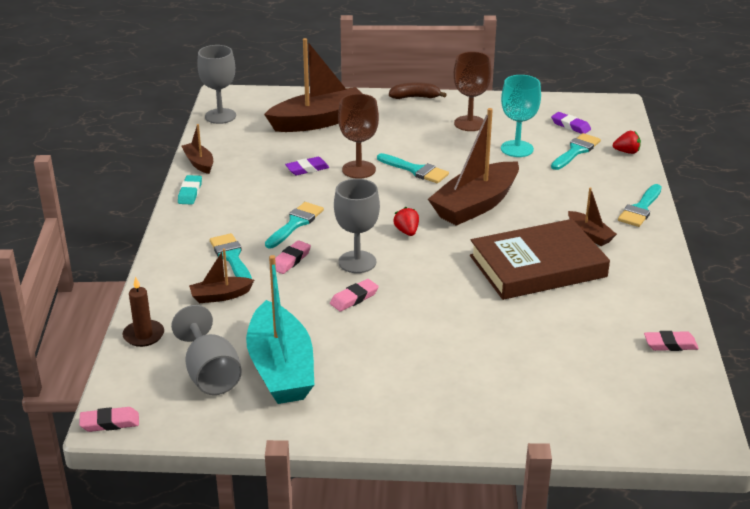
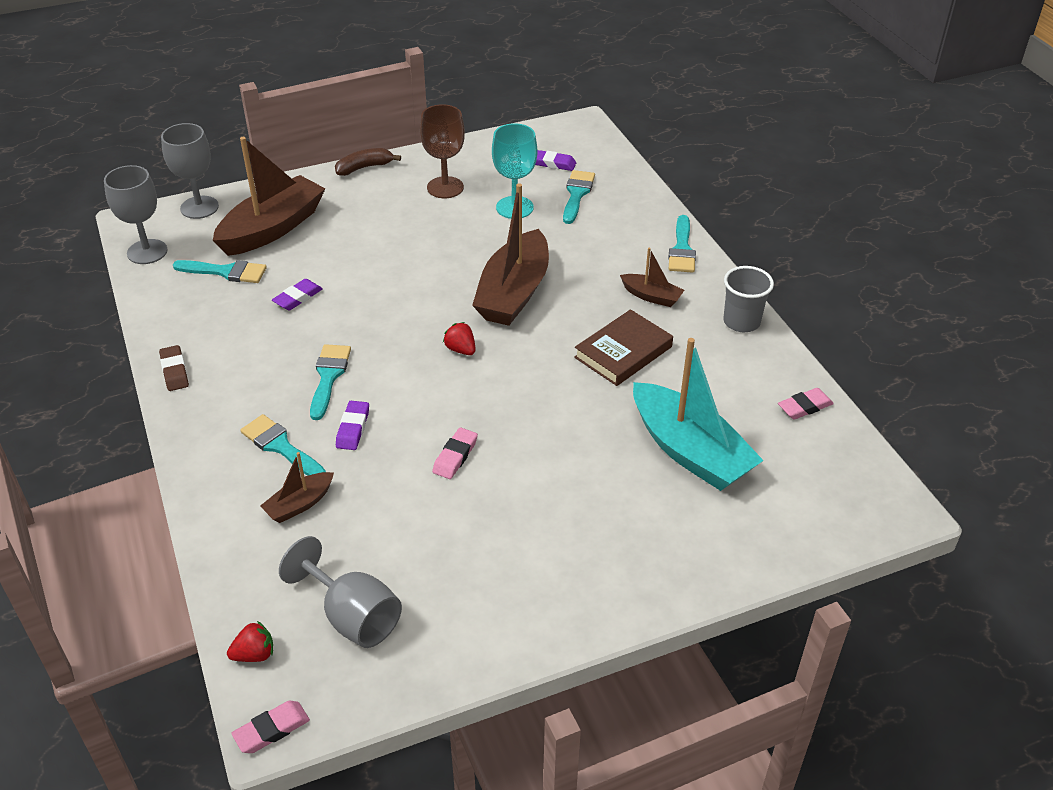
camera: 25 degrees left, 10 degrees up
(143, 335) = (238, 591): brown candle -> none
(190, 193) = (174, 371): turquoise eraser -> brown eraser
(199, 163) = (160, 326): brown boat -> none
(281, 368) = (429, 579): turquoise boat -> turquoise boat (690, 451)
(290, 260) = (353, 428): pink eraser -> purple eraser
(357, 262) = (430, 407): grey goblet -> grey goblet (199, 207)
(358, 170) = (358, 282): brown goblet -> none
(416, 170) = (423, 265): turquoise brush -> turquoise brush (226, 272)
(537, 266) = (623, 352): brown book -> brown book, size x0.64
(627, 152) = (628, 182): red strawberry -> red strawberry (254, 654)
(656, 271) = (741, 322): none -> grey cup

